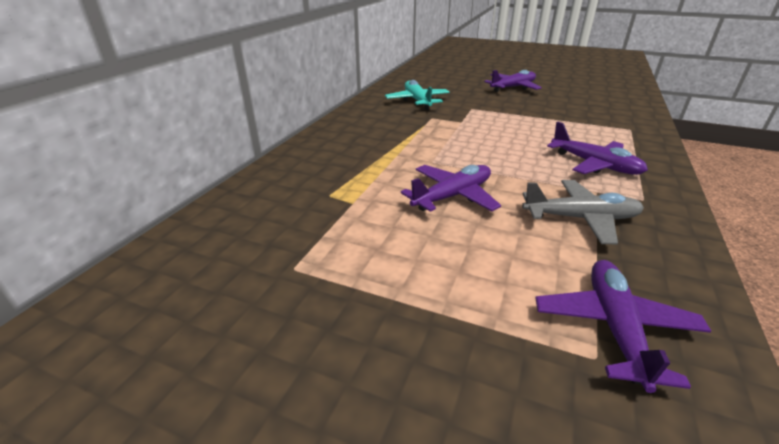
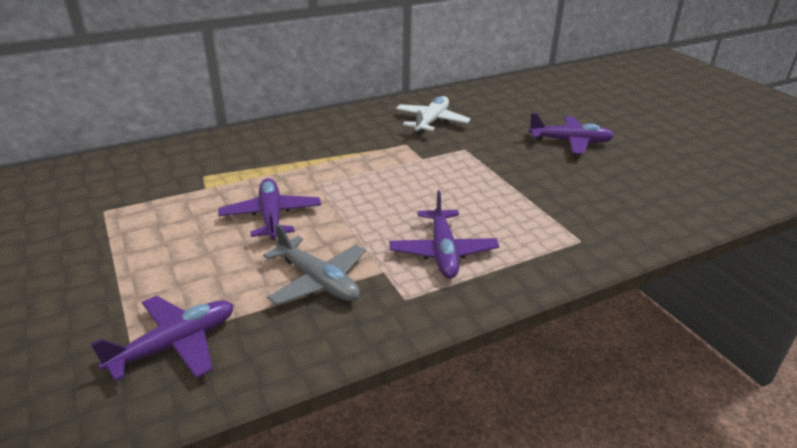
camera: 40 degrees right, 0 degrees up
(417, 101) = (431, 122): turquoise plane -> white plane
(452, 196) = (271, 216): purple plane -> purple plane turned 105 degrees counterclockwise

